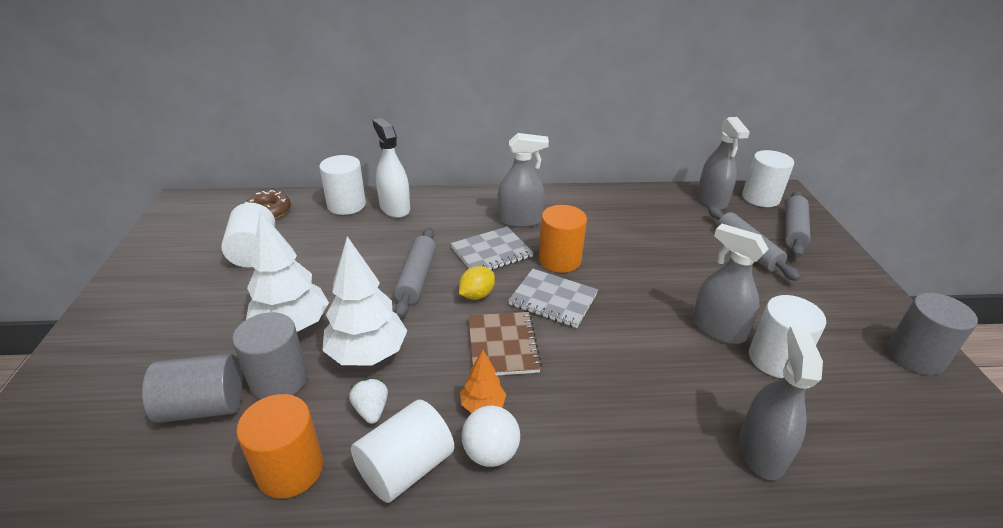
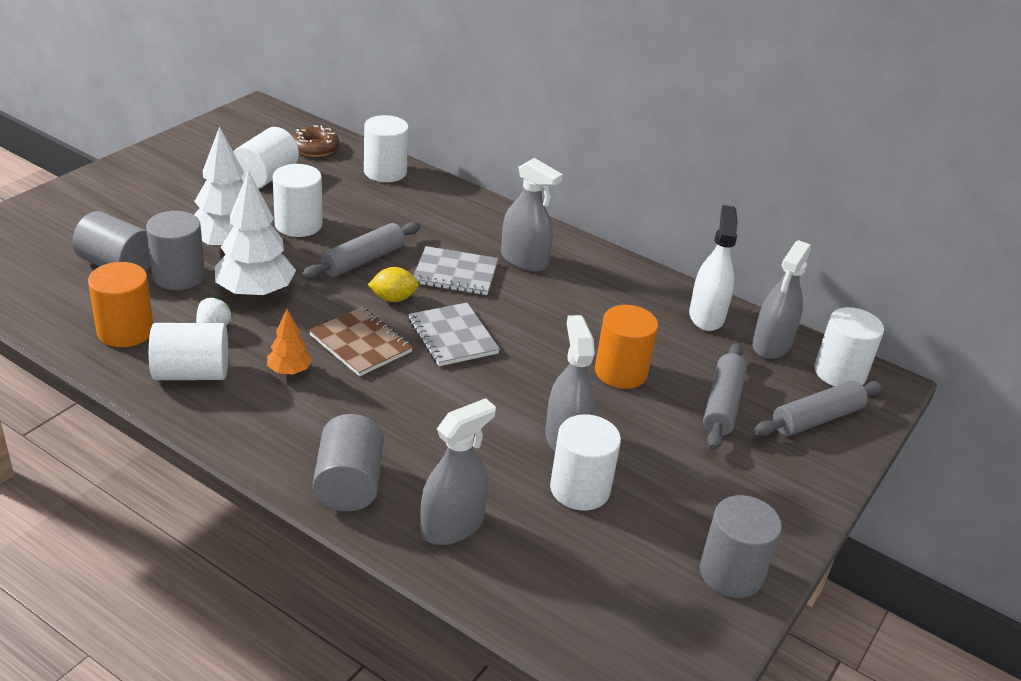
camera: 35 degrees right, 0 degrees up
(331, 277) = (298, 225): none -> white cylinder
(395, 208) = (423, 194): white spray bottle -> white spray bottle (706, 316)
(490, 453) = (255, 399): white ball -> none
(502, 345) = (360, 344): brown notebook -> brown notebook turned 75 degrees counterclockwise
(559, 260) = (508, 311): orange cylinder -> orange cylinder (621, 372)
(657, 475) = (348, 484): none -> grey cylinder

